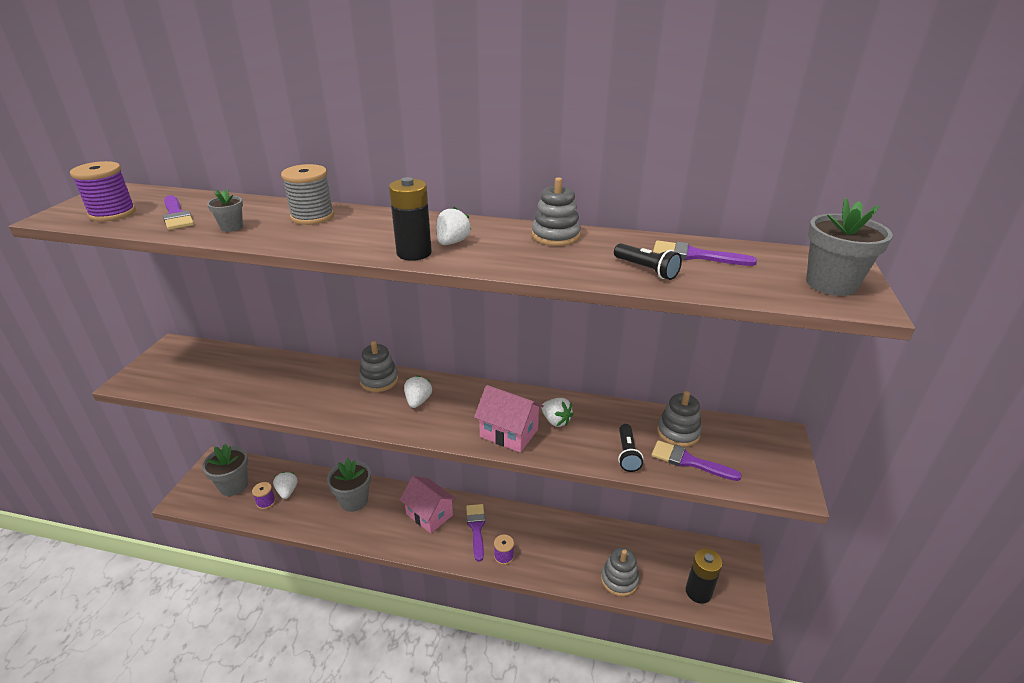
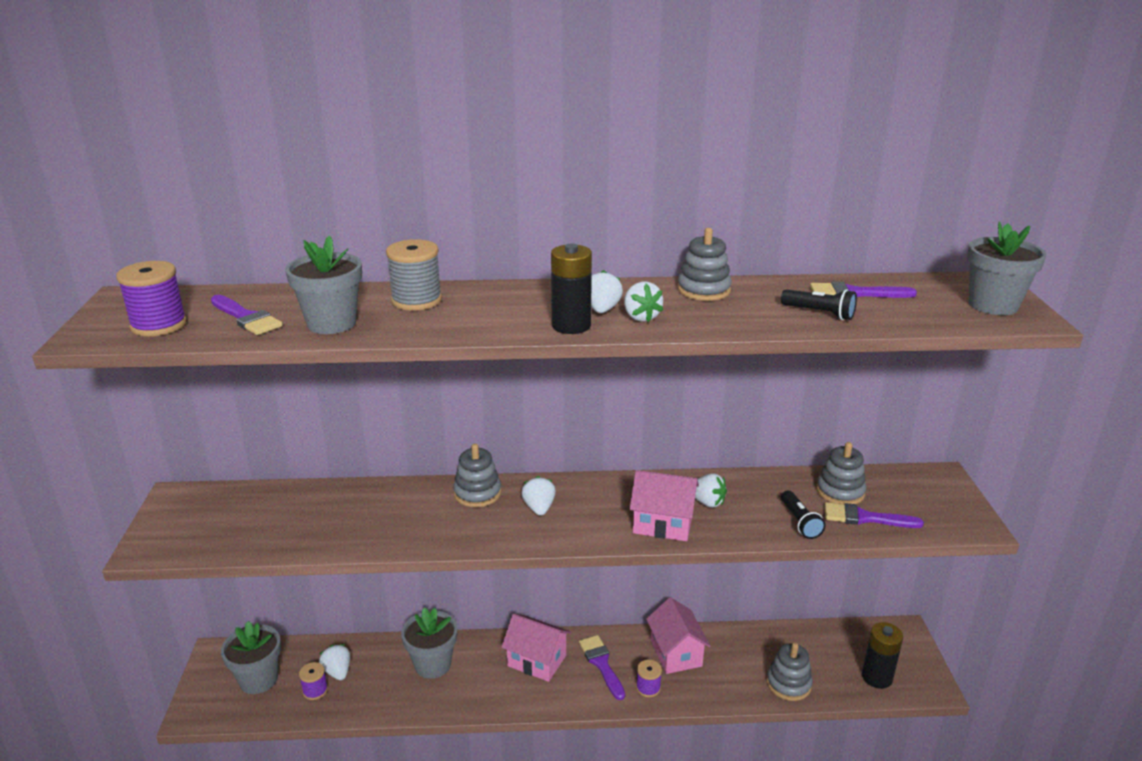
camera: 15 degrees left, 5 degrees down
(231, 227) = (331, 323): grey flower pot -> grey flower pot, size x1.88
(479, 253) = (641, 317): none -> white strawberry
(538, 532) = (676, 653): none -> pink house

